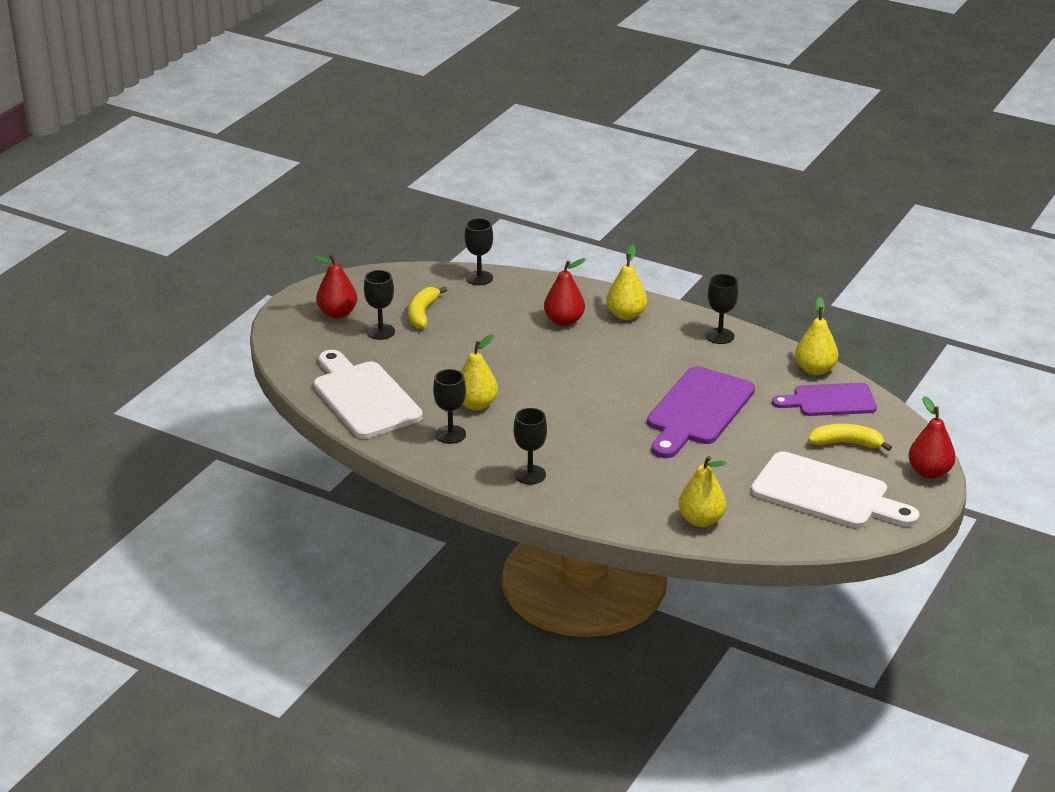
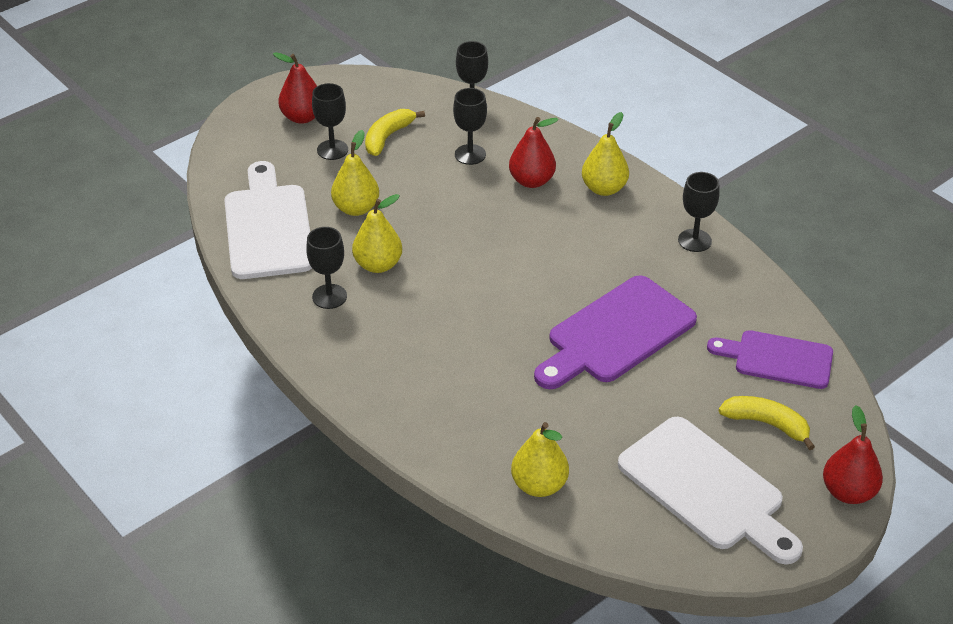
camera: 20 degrees right, 10 degrees up
(530, 475) = (383, 371): black goblet -> black goblet (470, 154)
(815, 370) = (782, 312): yellow pear -> yellow pear (356, 208)

